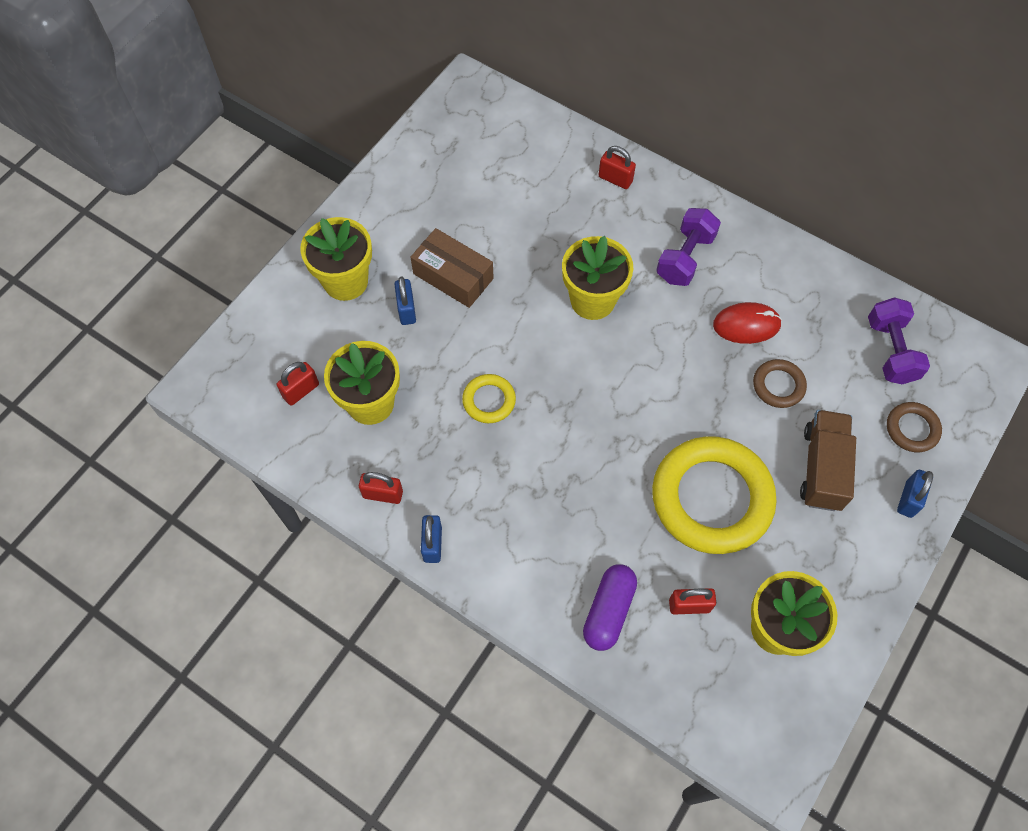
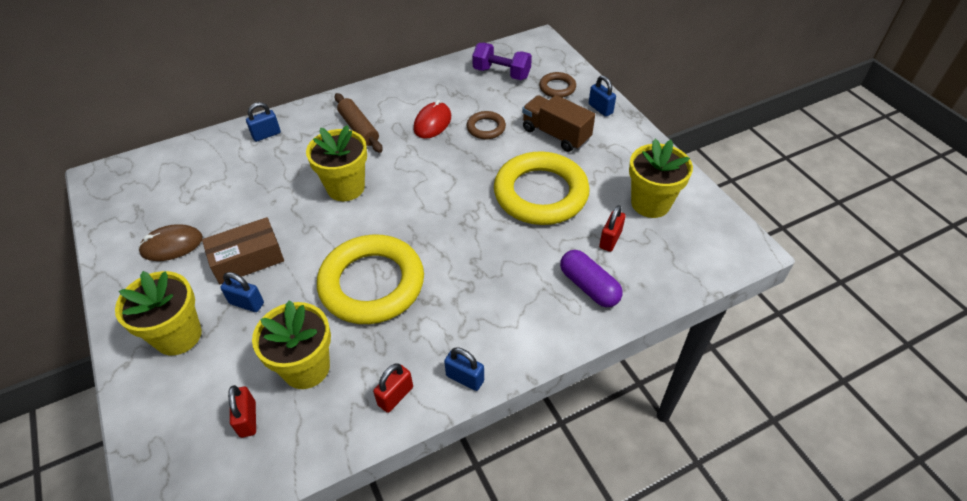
camera: 60 degrees left, 15 degrees down
(431, 204) = (172, 245): none -> brown mouse
(489, 400) = (372, 284): yellow ring -> yellow ring, size x2.20
(615, 179) = (266, 135): red padlock -> blue padlock
(685, 257) = (359, 128): purple dumbbell -> brown rolling pin

